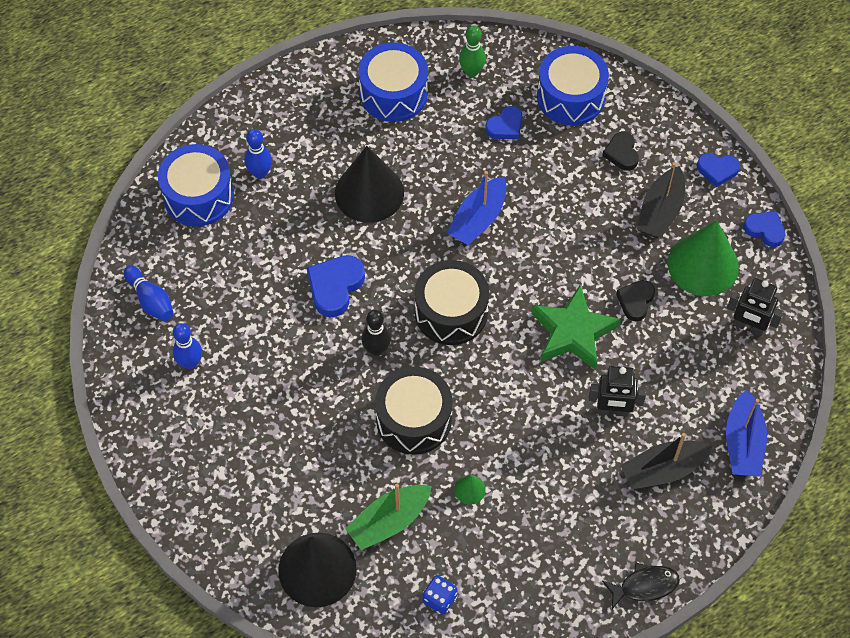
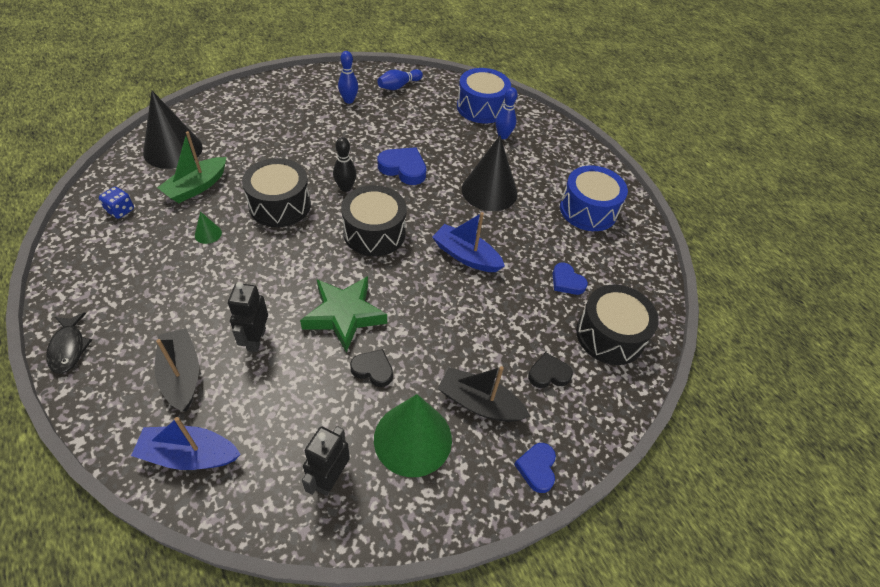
camera: 85 degrees right, 10 degrees down
(389, 521) = (196, 187): green boat -> green boat turned 105 degrees counterclockwise
(471, 71) = (622, 262): green bowling pin -> none
(570, 97) = (610, 335): blue drum -> black drum
(765, 230) = (458, 514): blue heart -> none

